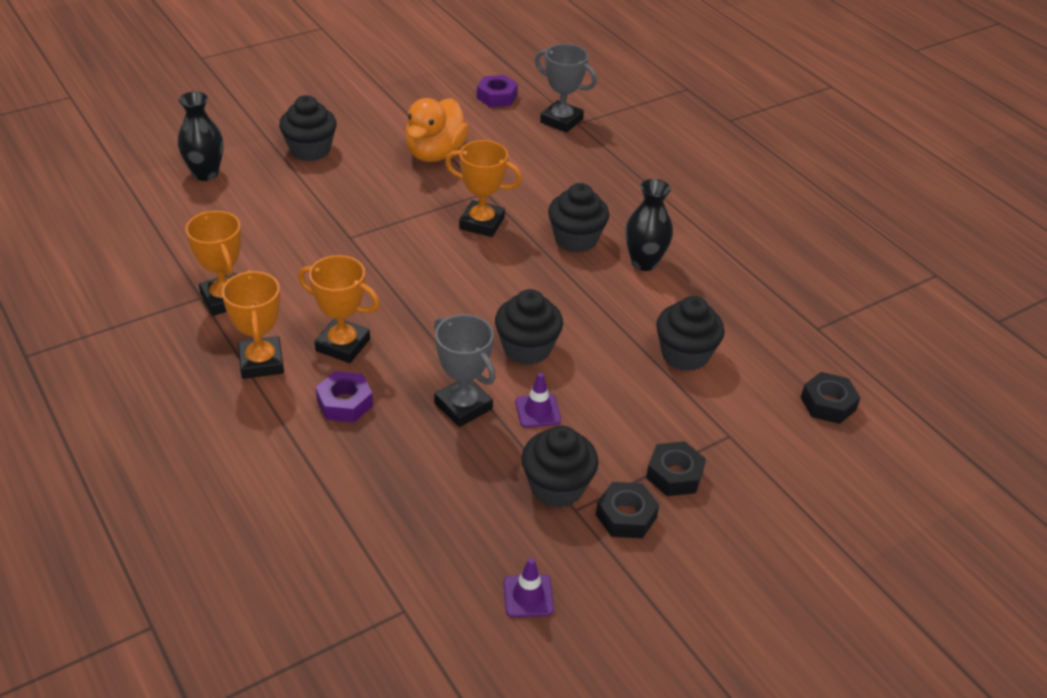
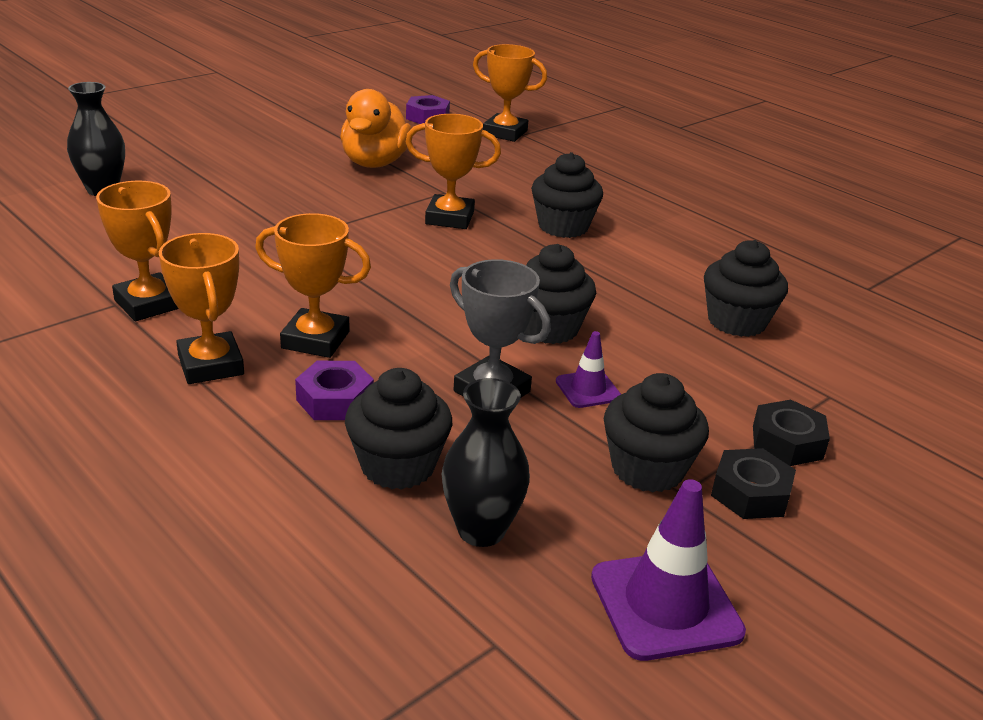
camera: 10 degrees left, 10 degrees down
(310, 150) = (227, 165): black cupcake -> black cupcake (398, 466)
(528, 596) = (665, 604): purple traffic cone -> purple traffic cone, size x1.80
(561, 121) = (505, 133): grey trophy -> orange trophy
(644, 262) = (648, 242): black vase -> black vase (481, 530)
(828, 404) = (922, 356): black nut -> none

